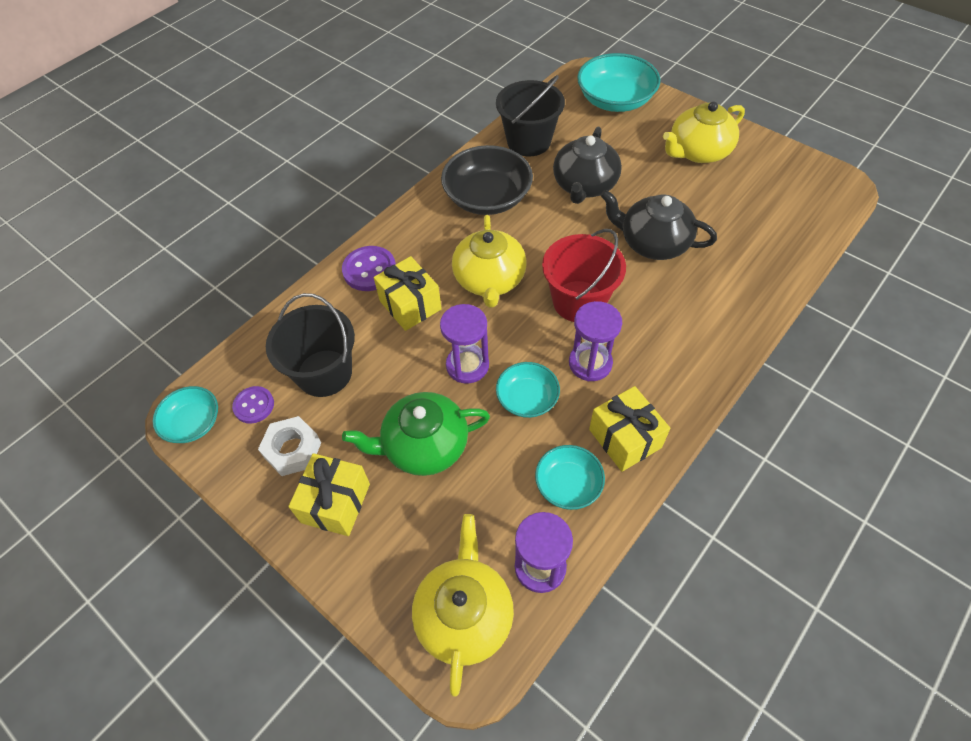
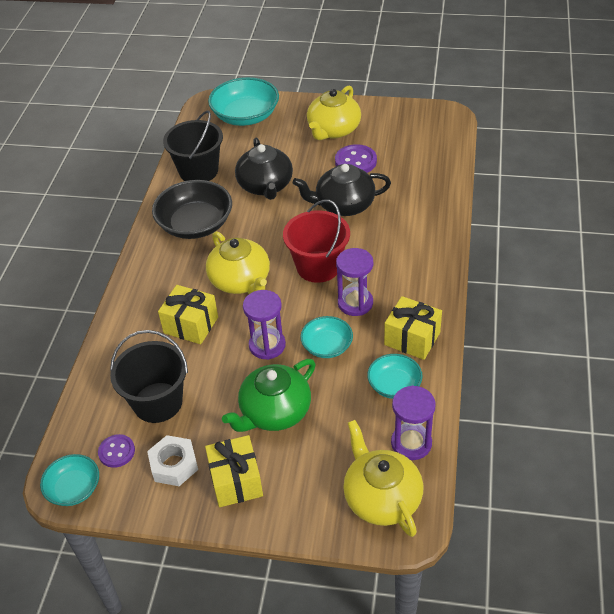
camera: 30 degrees left, 10 degrees down
(369, 270) = (138, 315): purple button -> purple button (355, 161)

